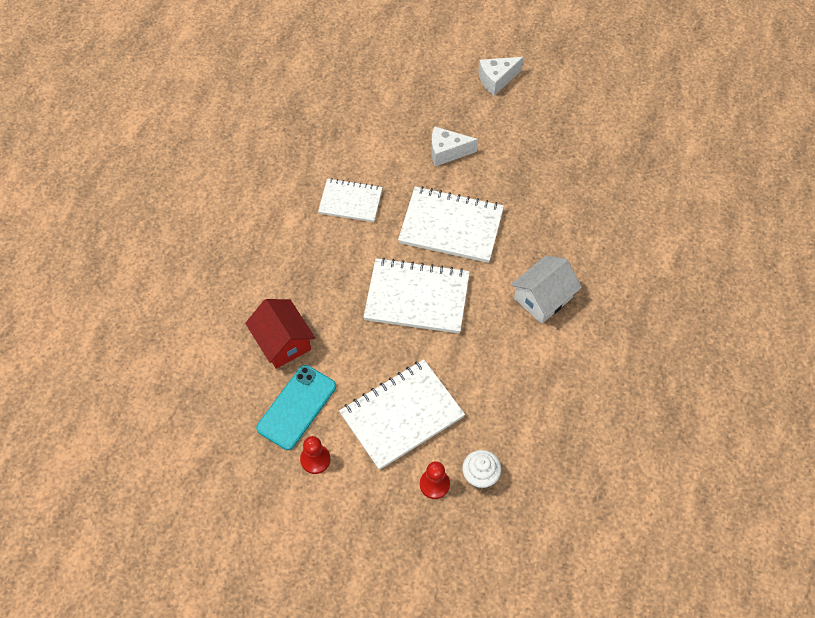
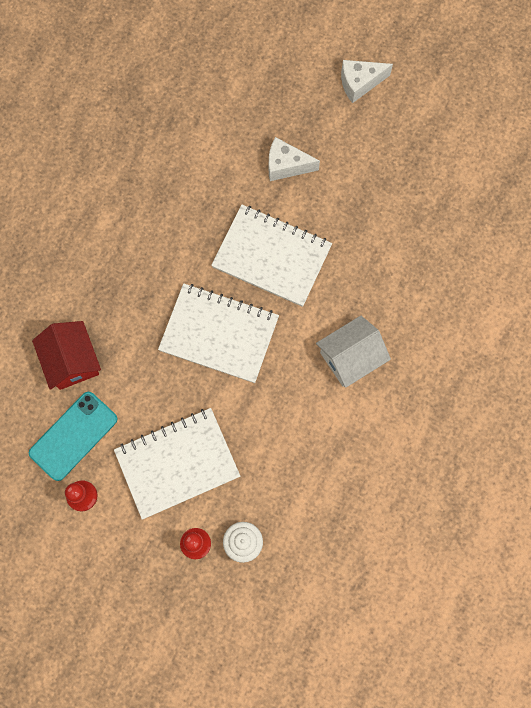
camera: 10 degrees right, 15 degrees up
(350, 201) = (171, 209): white notebook -> none

